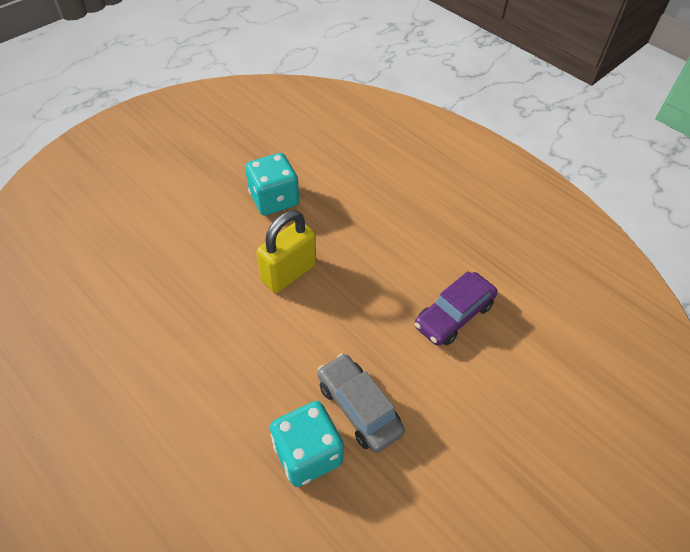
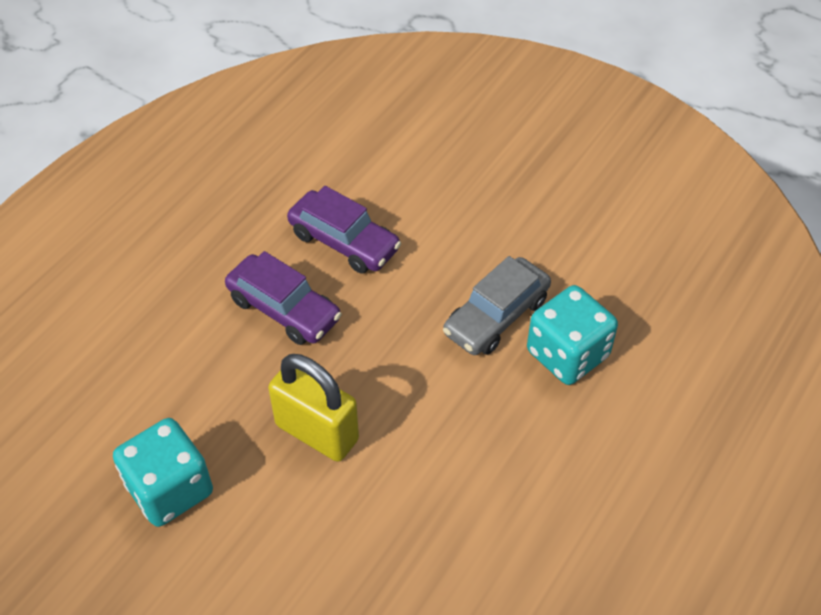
camera: 100 degrees left, 0 degrees up
(395, 269) = (284, 309): none -> purple car

